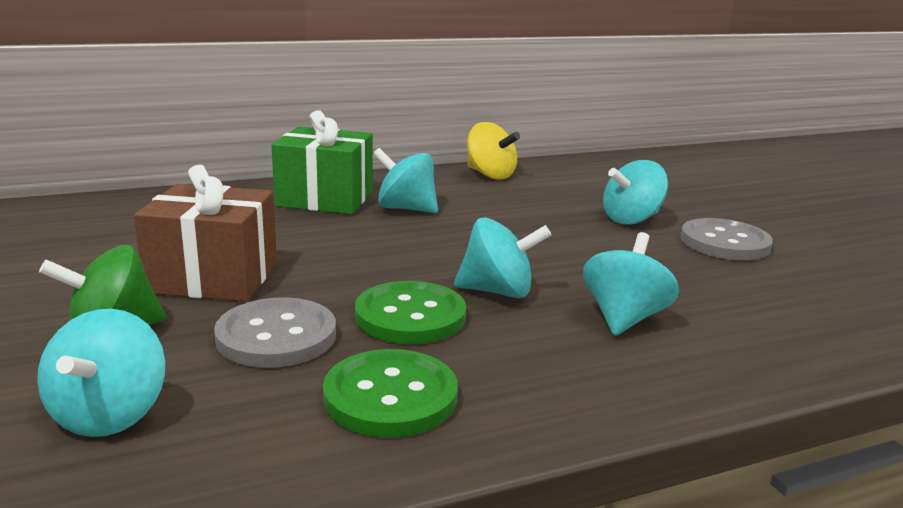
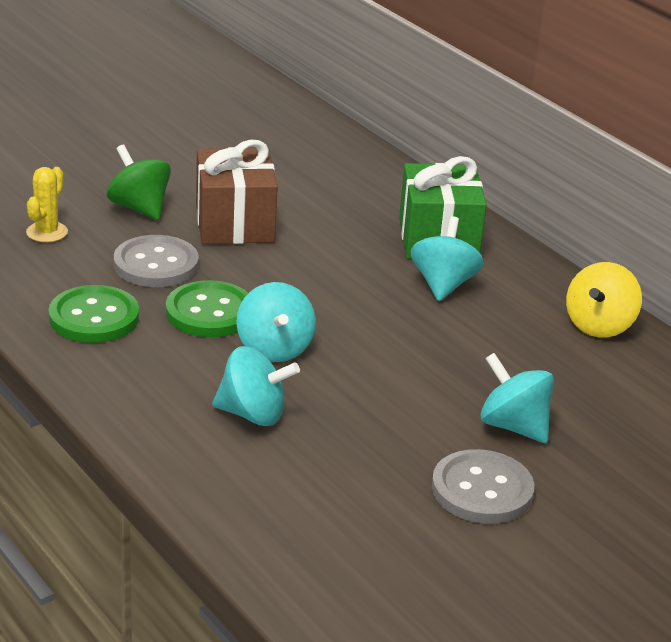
camera: 75 degrees right, 10 degrees up
(109, 415) = (47, 232): turquoise spinning top -> yellow cactus

